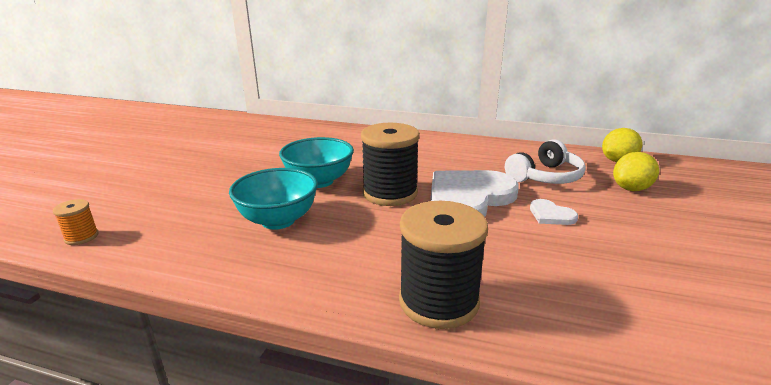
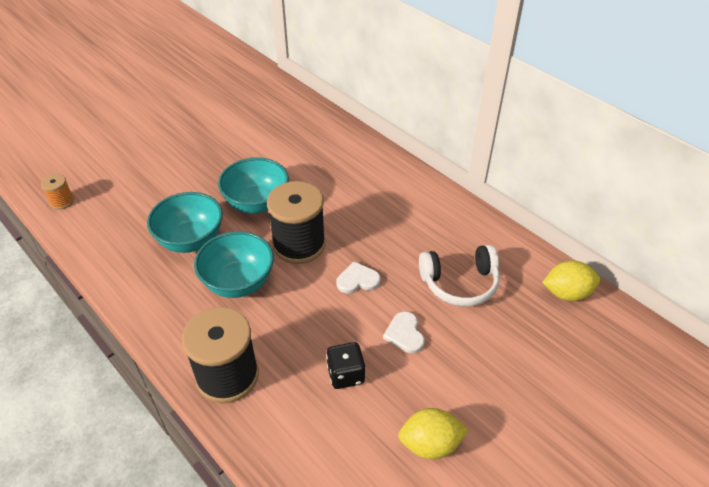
camera: 30 degrees right, 20 degrees up
(363, 232) = (238, 282): none -> turquoise bowl
(468, 198) = (357, 280): white heart -> white heart, size x0.44
(544, 256) = (346, 374): none -> black dice
(631, 189) = (524, 337): yellow lemon -> yellow lemon (430, 444)

